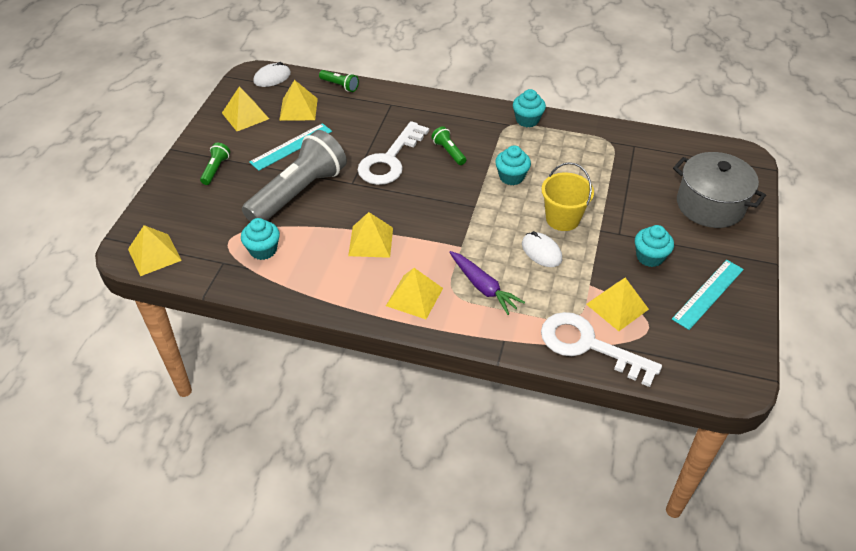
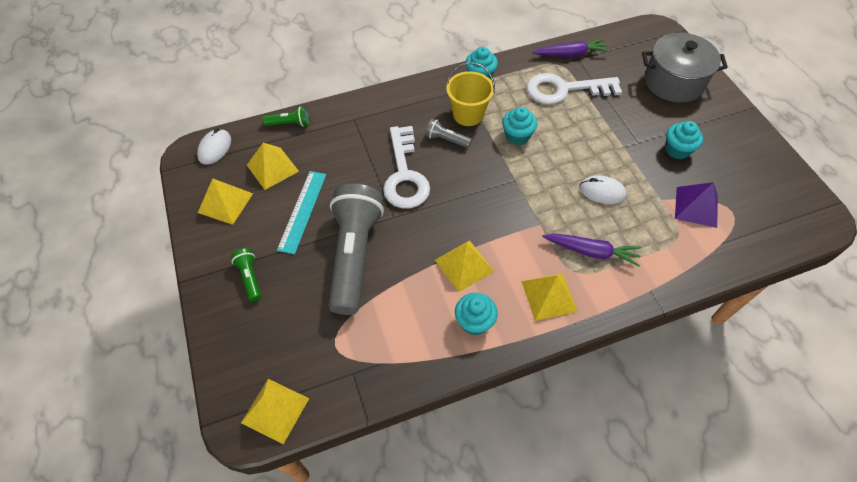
camera: 35 degrees left, 10 degrees up
(263, 250) = (378, 335): turquoise cupcake -> turquoise cupcake (474, 321)
(448, 152) = (446, 140): green flashlight -> grey flashlight
(562, 219) = (589, 152): yellow bucket -> yellow bucket (468, 114)
(588, 346) = (710, 254): white key -> white key (564, 90)
(617, 306) = (696, 206): yellow pyramid -> purple pyramid
(630, 139) = (570, 54): none -> purple carrot
(708, 294) = (740, 158): turquoise ruler -> none

